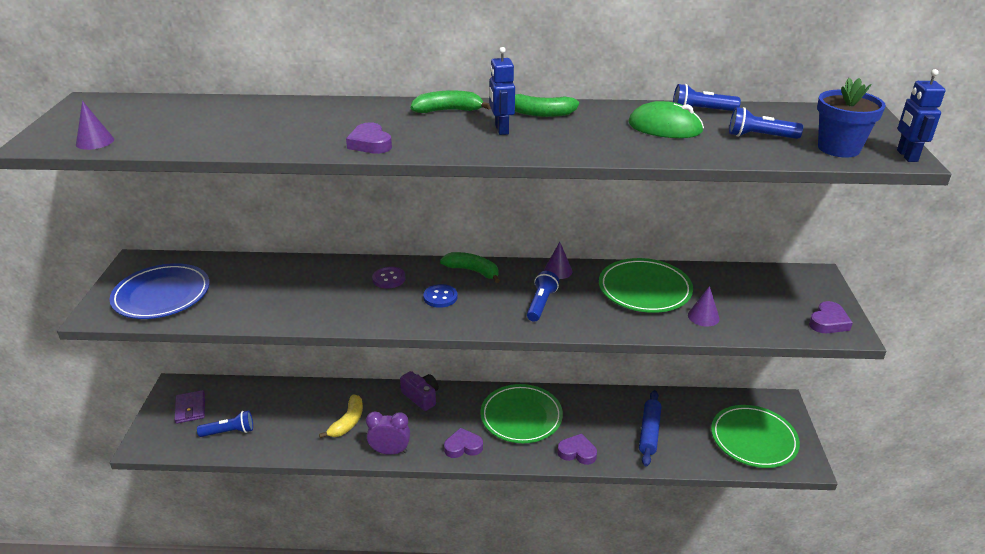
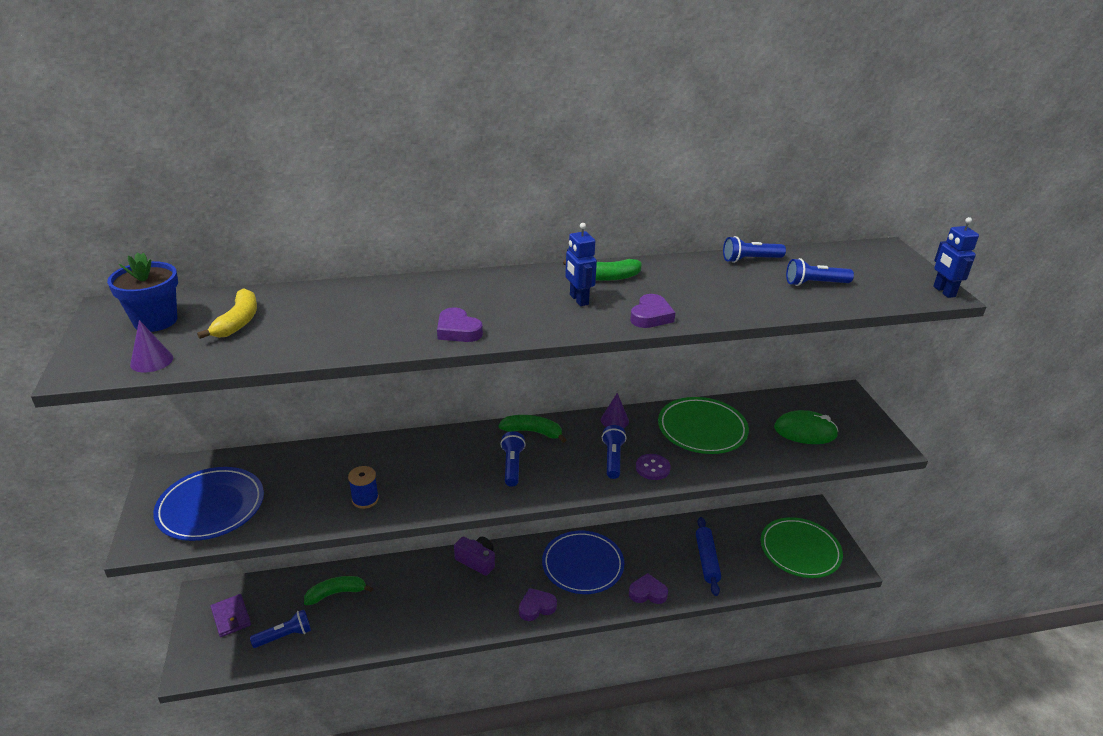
camera: 15 degrees left, 0 degrees up
(294, 307) = (365, 499): none -> blue spool
(348, 422) = (410, 602): yellow banana -> yellow banana (238, 322)
(389, 279) = (451, 452): purple button -> purple button (652, 468)
(390, 451) = (465, 626): purple clock -> none
(440, 297) = (512, 465): blue button -> blue flashlight
(448, 110) = (514, 282): green banana -> green banana (336, 593)
(521, 416) = (582, 565): green plate -> blue plate
(665, 127) = (728, 282): green mouse -> green mouse (805, 431)
(703, 316) = (764, 450): purple cone -> none
(828, 322) = (871, 439): purple heart -> purple heart (651, 316)
(838, 148) = (886, 289): blue flower pot -> blue flower pot (155, 321)

